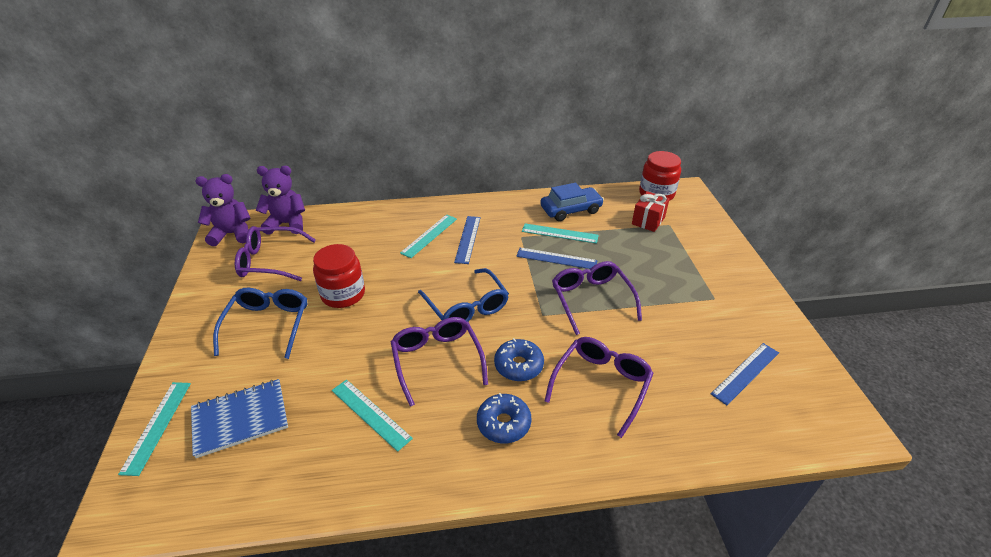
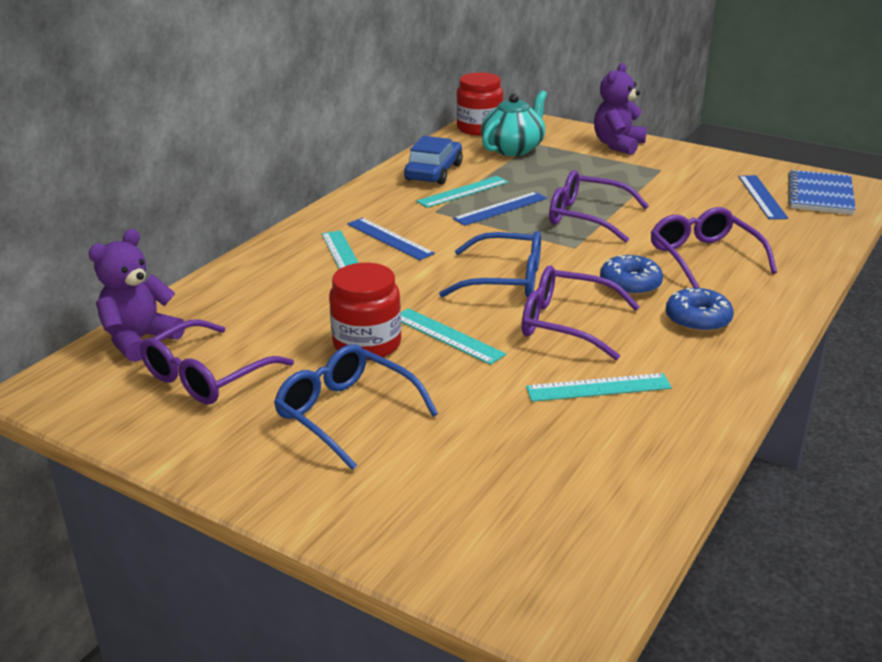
camera: 50 degrees left, 10 degrees down
(157, 426) = (432, 551): turquoise ruler -> turquoise ruler (447, 336)
(232, 234) = (80, 390): purple teddy bear -> purple teddy bear (618, 145)
(240, 419) = (501, 479): blue notebook -> blue notebook (820, 195)
(648, 221) = (513, 148): red gift -> turquoise teapot

